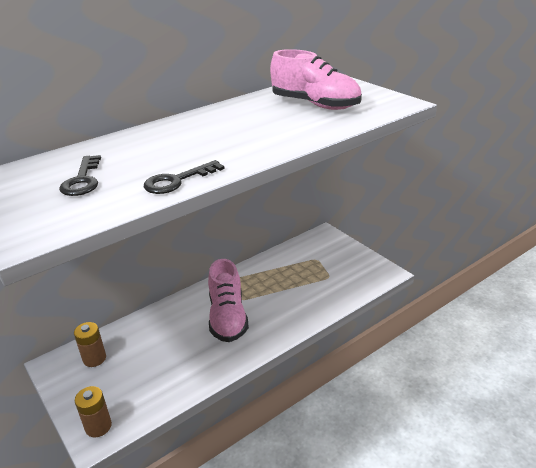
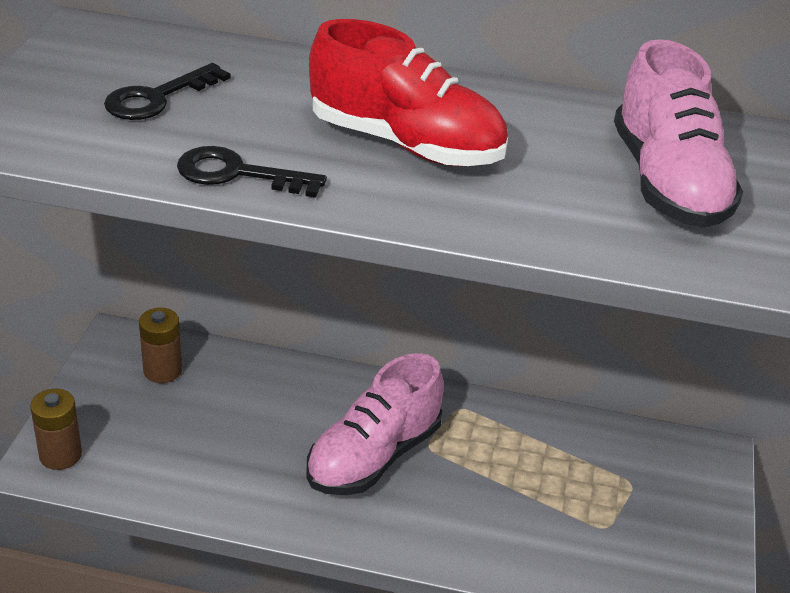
camera: 45 degrees right, 5 degrees up
(216, 139) = (406, 144): none -> red shoe

